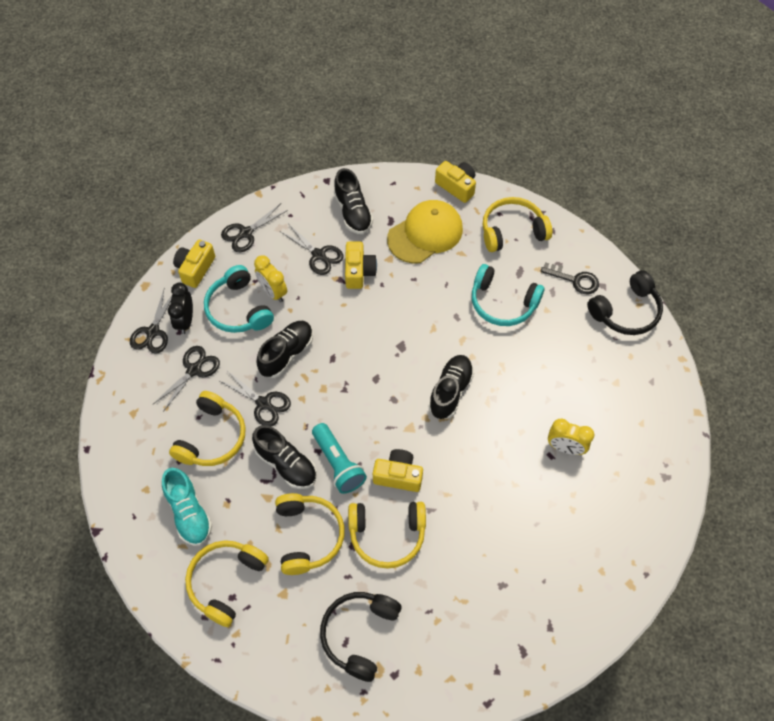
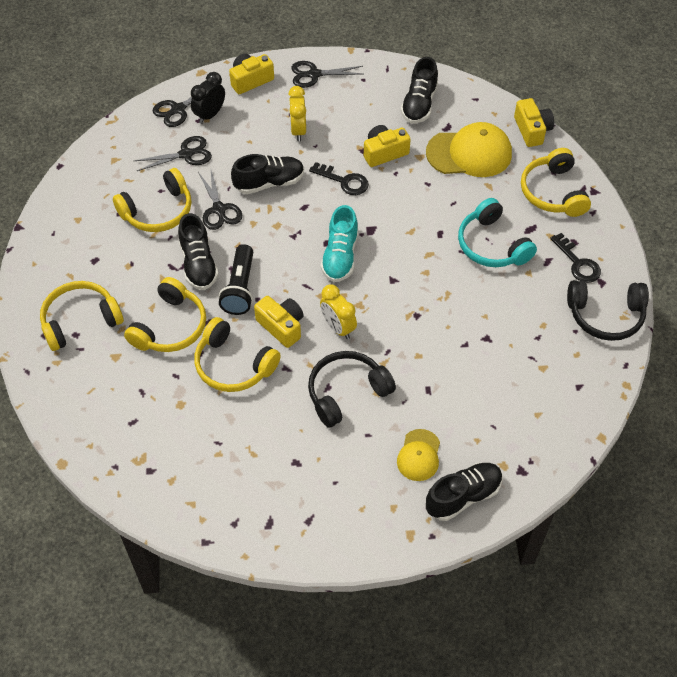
camera: 35 degrees right, 5 degrees down
(189, 513) = (94, 255): turquoise shoe -> turquoise shoe (340, 256)
(238, 309) = (259, 128): turquoise headphones -> none
(319, 255) = (361, 122): black scissors -> none
(338, 463) = (240, 288): turquoise flashlight -> black flashlight
(347, 316) = (344, 181): none -> black key
(359, 271) = (384, 152): yellow camera -> yellow camera turned 150 degrees counterclockwise
(359, 634) = (148, 423): black headphones -> black headphones (346, 392)
(450, 391) = (382, 288): black shoe -> black shoe (463, 496)
(512, 231) = (553, 192): yellow headphones -> yellow headphones turned 120 degrees counterclockwise
(565, 448) = (447, 391): yellow clock -> yellow clock (338, 327)
(586, 515) = (419, 455): none -> yellow cap

